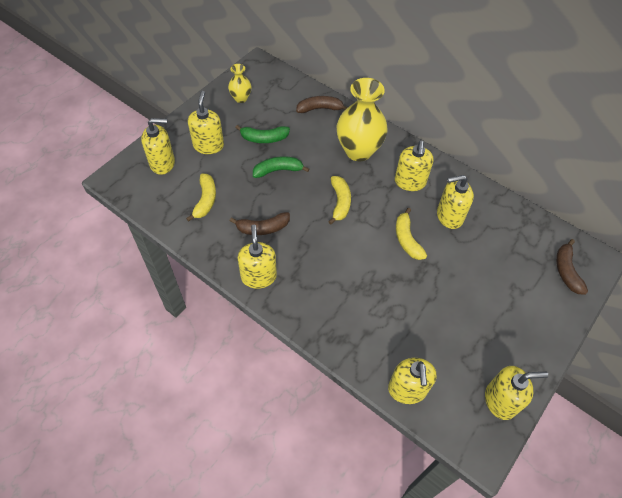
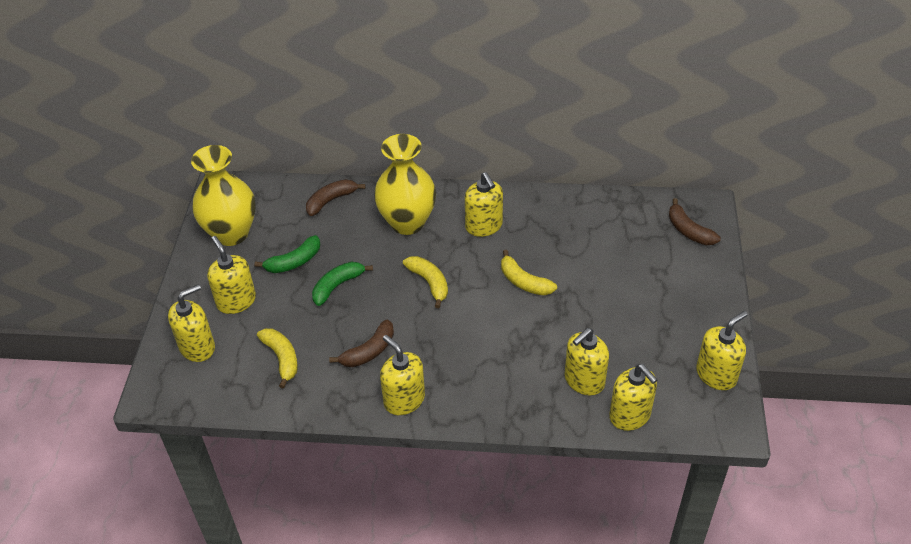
camera: 30 degrees left, 10 degrees down
(241, 98) = (231, 233): yellow vase -> yellow vase, size x2.03
(449, 216) = (547, 238): yellow soap dispenser -> yellow soap dispenser (584, 380)

